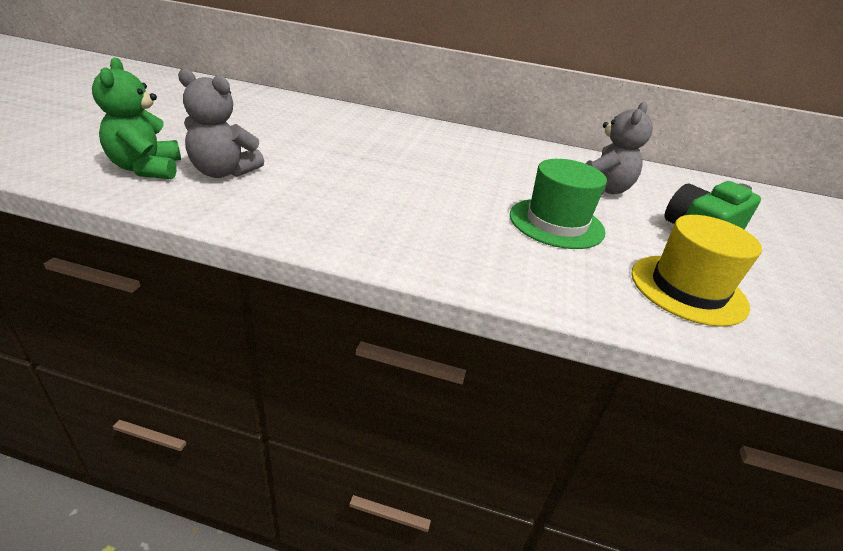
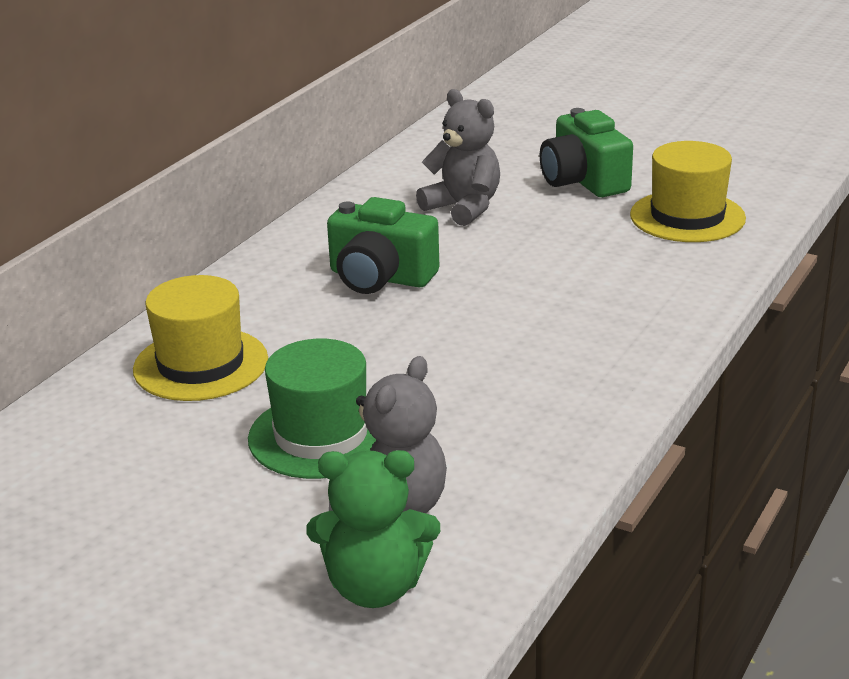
camera: 70 degrees left, 5 degrees down
(367, 126) = (201, 364): none -> yellow hat
(484, 165) = (380, 277): none -> green camera
(556, 223) = (555, 257): green hat -> green hat (321, 435)

